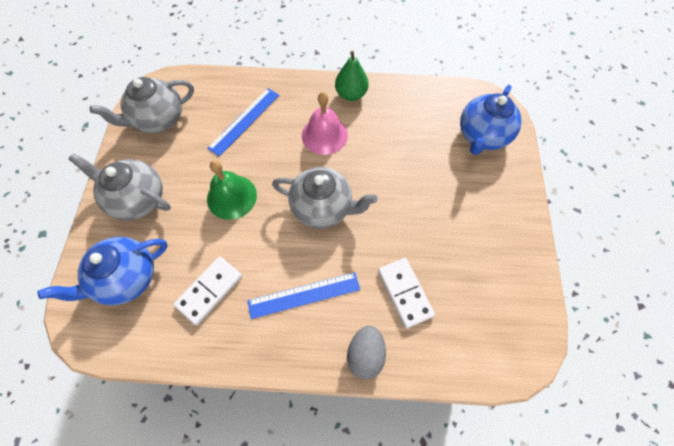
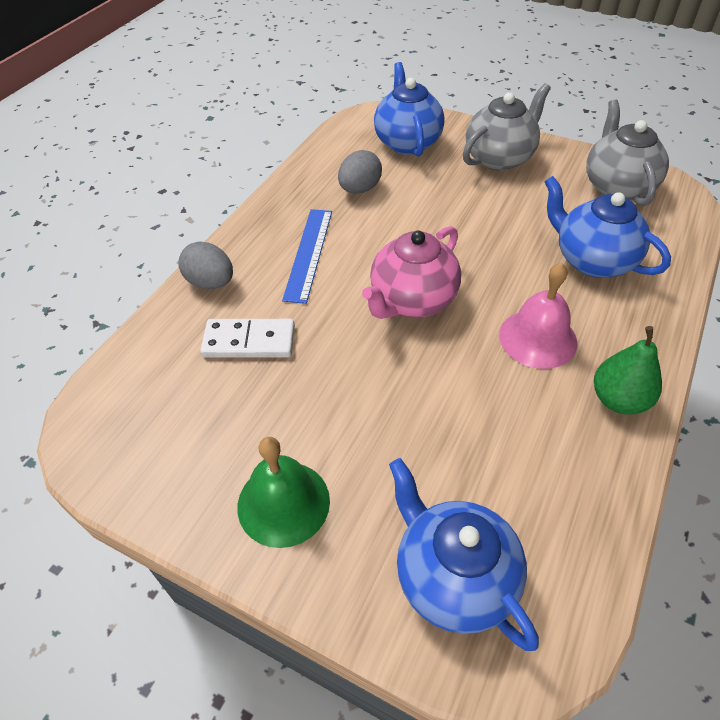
camera: 115 degrees right, 15 degrees down
(209, 291) = (359, 189): white domino -> grey egg
(231, 197) = (469, 225): green bell -> green bell (283, 503)
(244, 121) = (592, 260): blue ruler -> blue teapot
(323, 208) = (412, 301): grey teapot -> pink teapot

